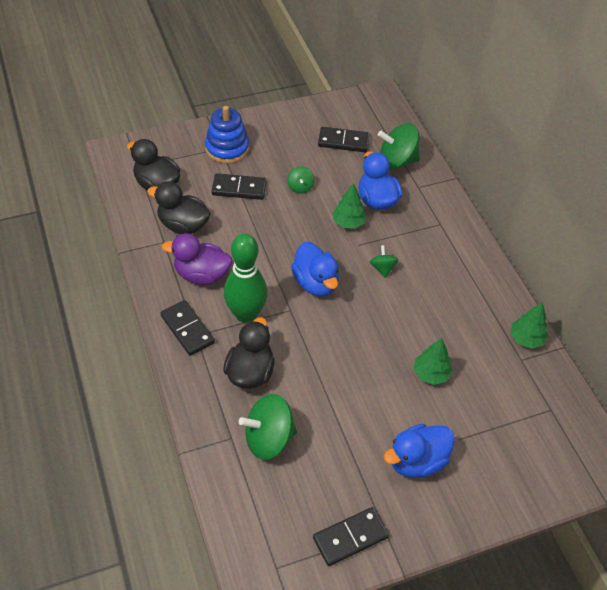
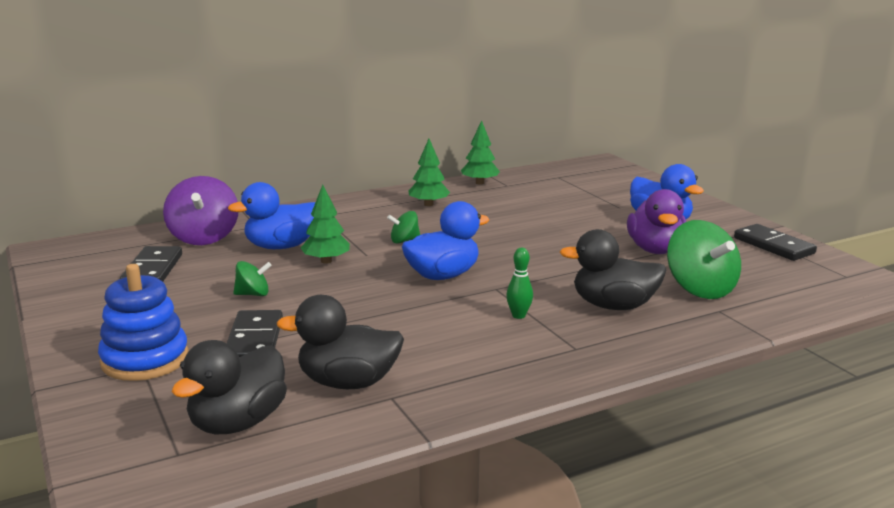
camera: 95 degrees left, 30 degrees down
(183, 225) = (348, 382): black duck -> black duck turned 75 degrees clockwise
(187, 329) = (569, 355): black domino -> none
(201, 275) = (456, 355): purple duck -> purple duck (655, 250)
(246, 314) = (518, 315): green bowling pin -> green bowling pin, size x0.42
(396, 161) = (204, 237): green spinning top -> purple spinning top
(431, 374) = (548, 217): green tree -> green tree (428, 204)

